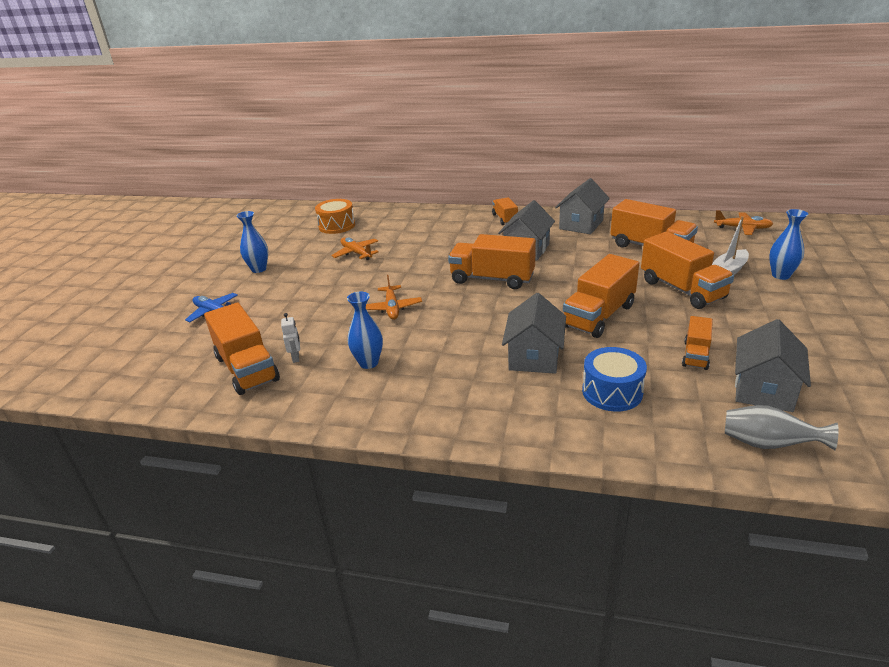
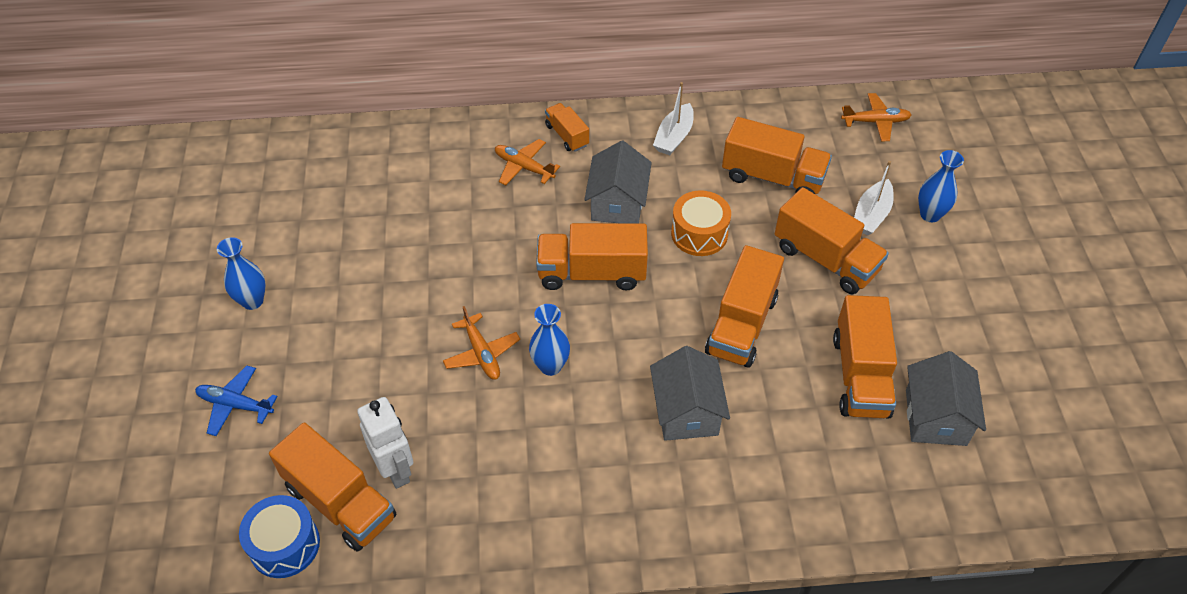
camera: 20 degrees left, 20 degrees up
(296, 358) = (396, 470): white robot -> white robot, size x1.94
(337, 226) = (324, 181): orange drum -> orange drum (699, 234)
(356, 253) = (383, 243): orange plane -> orange plane (524, 167)
(368, 363) = (493, 461): blue vase -> blue vase (550, 366)
(581, 224) = (674, 137): grey house -> white boat
(612, 392) = (785, 453): blue drum -> blue drum (284, 545)
(695, 355) = (860, 375): orange truck -> orange truck, size x1.80
(768, 444) = (949, 497): grey vase -> none

